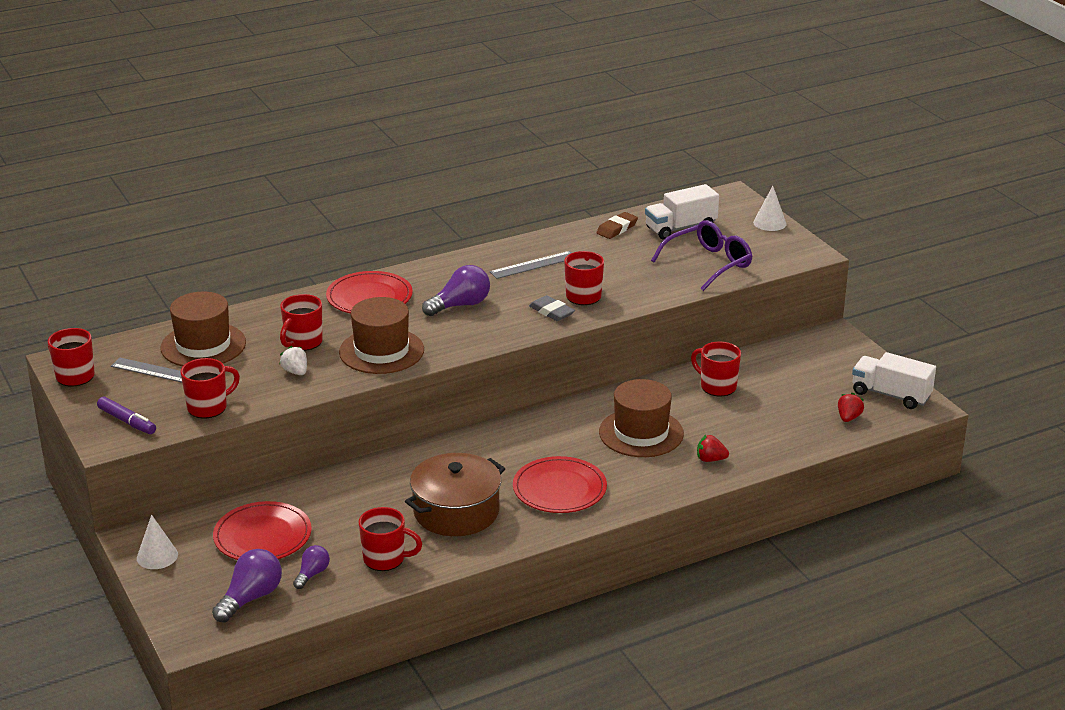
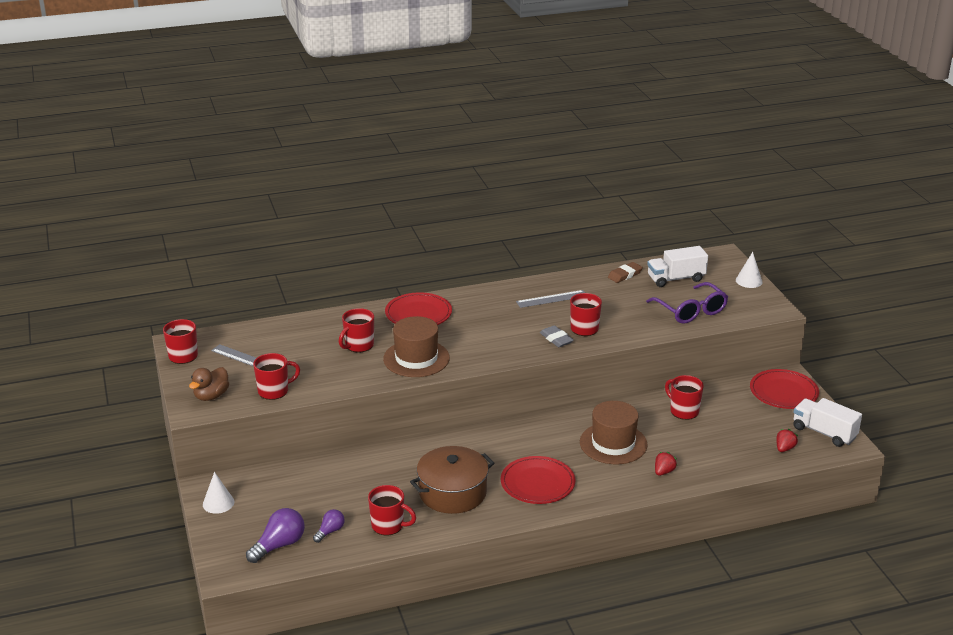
camera: 10 degrees right, 0 degrees up
(127, 421) = (211, 396): purple marker -> brown duck
(203, 345) = (283, 340): brown hat -> none
(262, 536) = (300, 496): red plate -> red plate (783, 392)
(295, 372) = (347, 369): white strawberry -> none
(460, 305) = (486, 327): purple light bulb -> none
(708, 264) = (690, 311): purple glasses -> purple glasses turned 90 degrees clockwise
(710, 459) = (663, 472): red strawberry -> red strawberry turned 105 degrees clockwise

